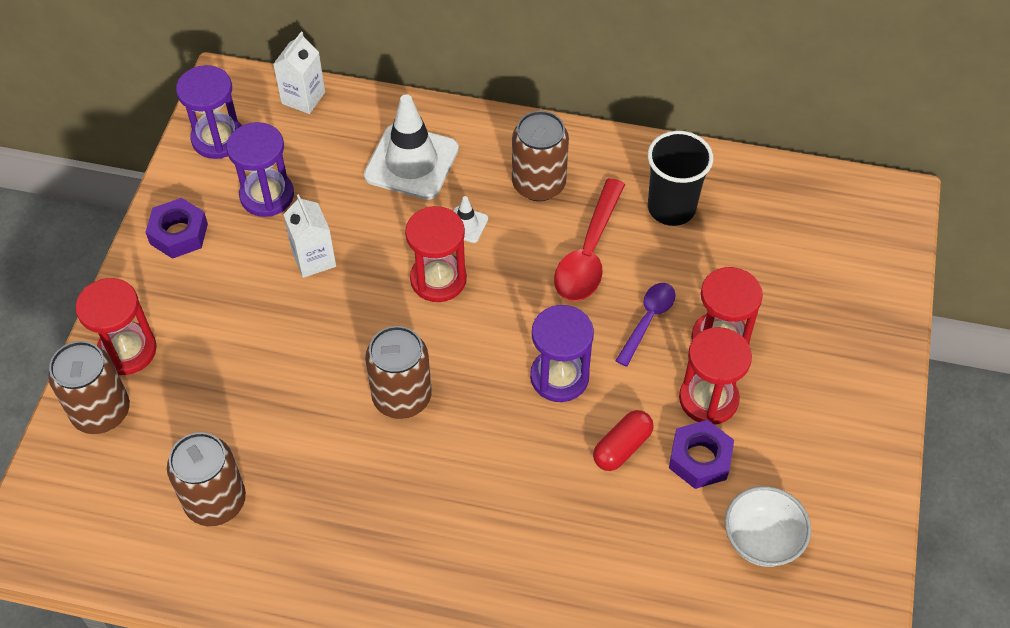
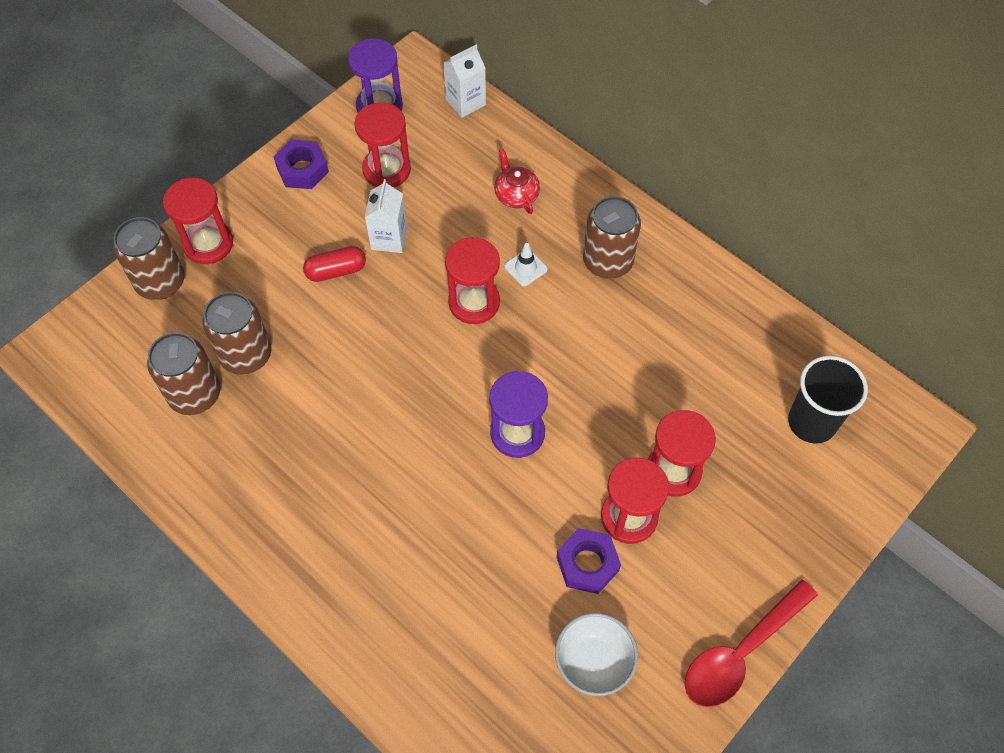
camera: 30 degrees right, 5 degrees up
(267, 195) = (387, 170): purple hourglass -> red hourglass
(402, 397) = (383, 385): brown can -> brown can (246, 355)
(411, 162) = (516, 195): white traffic cone -> red teapot
(589, 252) = (611, 340): red spoon -> red spoon (741, 652)
(622, 447) = (529, 519): red capsule -> red capsule (336, 271)
(647, 320) = (622, 423): purple spoon -> none
(671, 208) = (707, 336): black cup -> black cup (811, 422)

